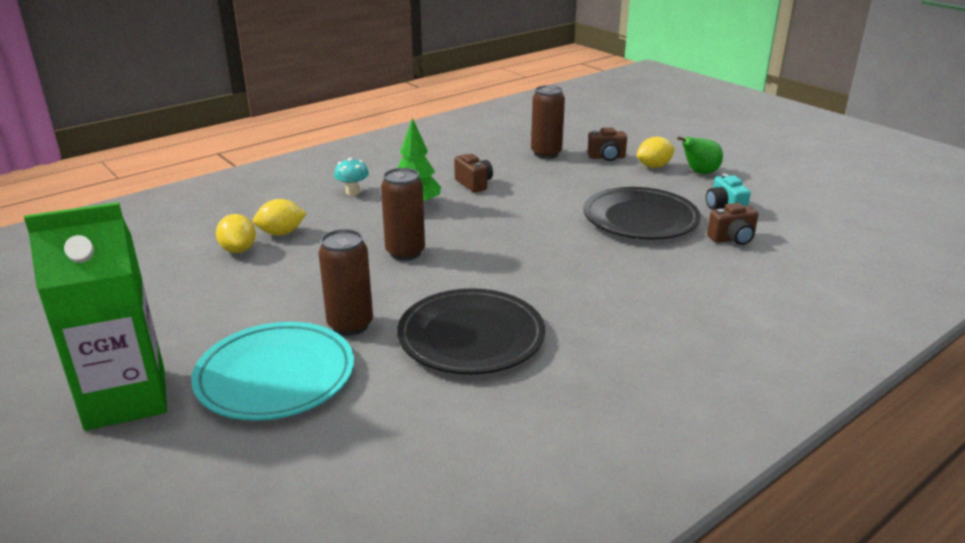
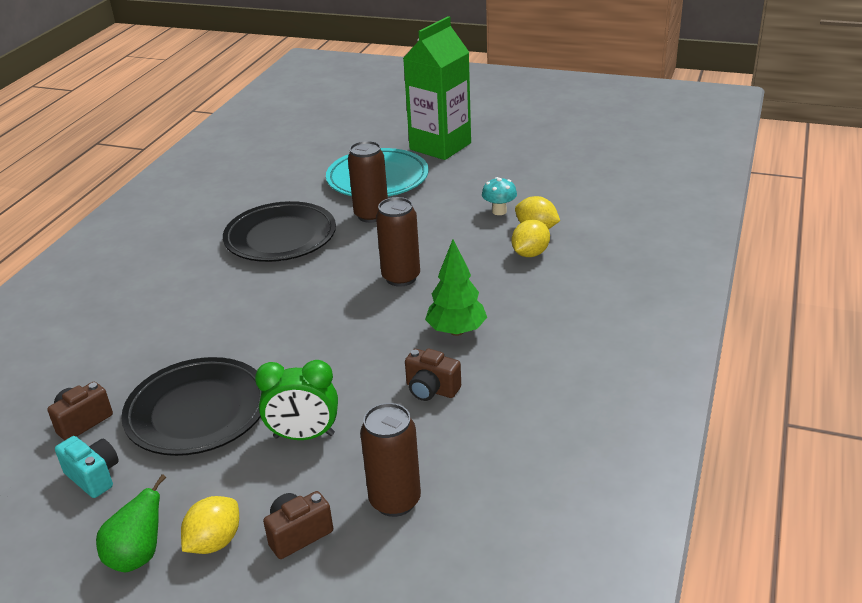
camera: 150 degrees right, 5 degrees up
(353, 192) = (544, 321): turquoise mushroom -> turquoise mushroom (499, 211)
(574, 188) = (304, 436): none -> green clock

